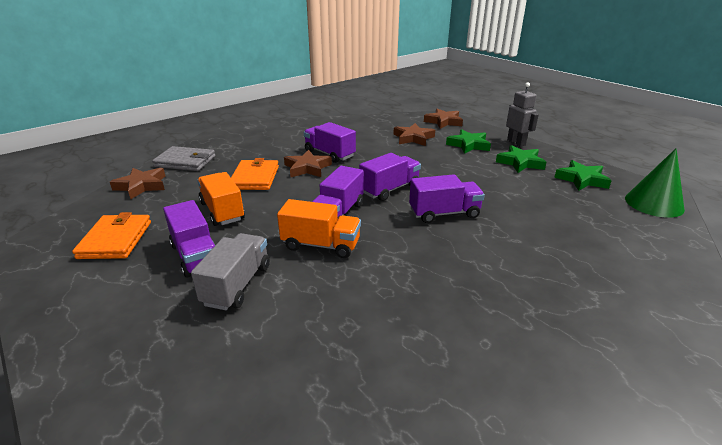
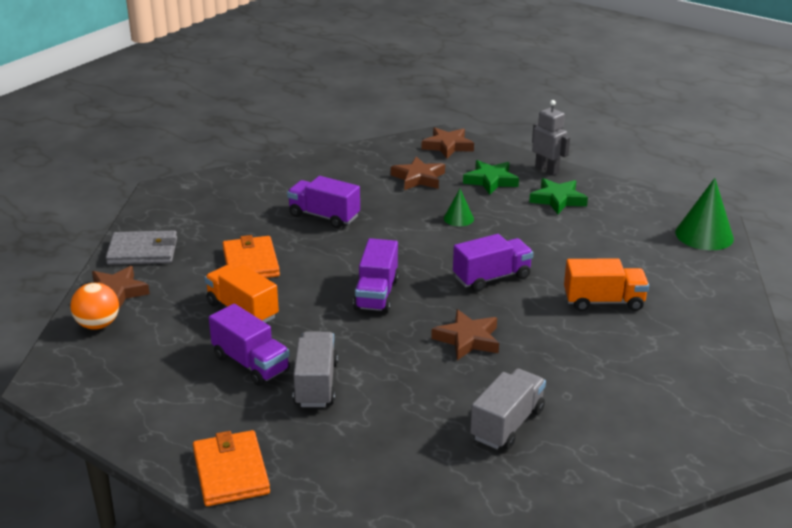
camera: 15 degrees left, 0 degrees up
(108, 206) = (98, 325): none -> orange ball
(115, 239) = (145, 361): orange wallet -> orange wallet (231, 471)
(307, 168) = (307, 240): brown star -> brown star (467, 339)
(321, 245) = (377, 332): orange truck -> orange truck (603, 302)
(390, 189) = (420, 256): purple truck -> none
(406, 367) = (507, 424): none -> grey truck
(433, 166) = (458, 218): none -> green cone
(582, 179) = (629, 214): green star -> none

